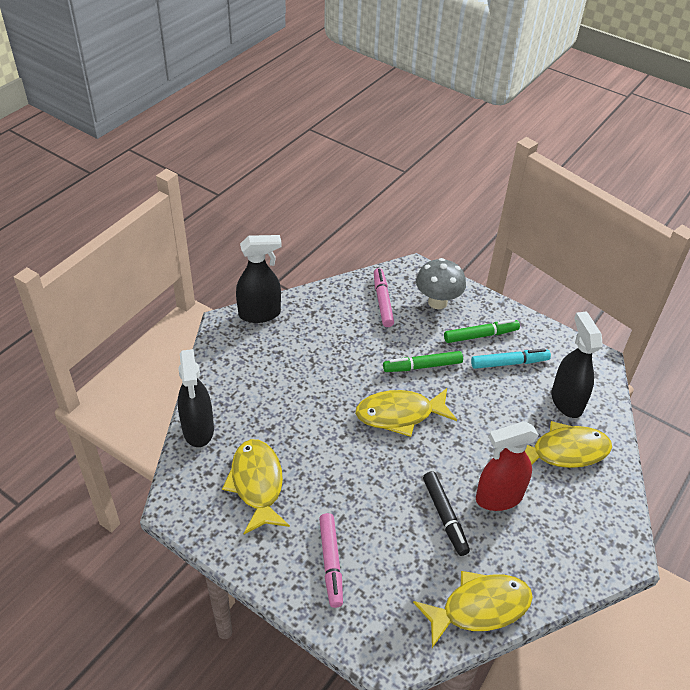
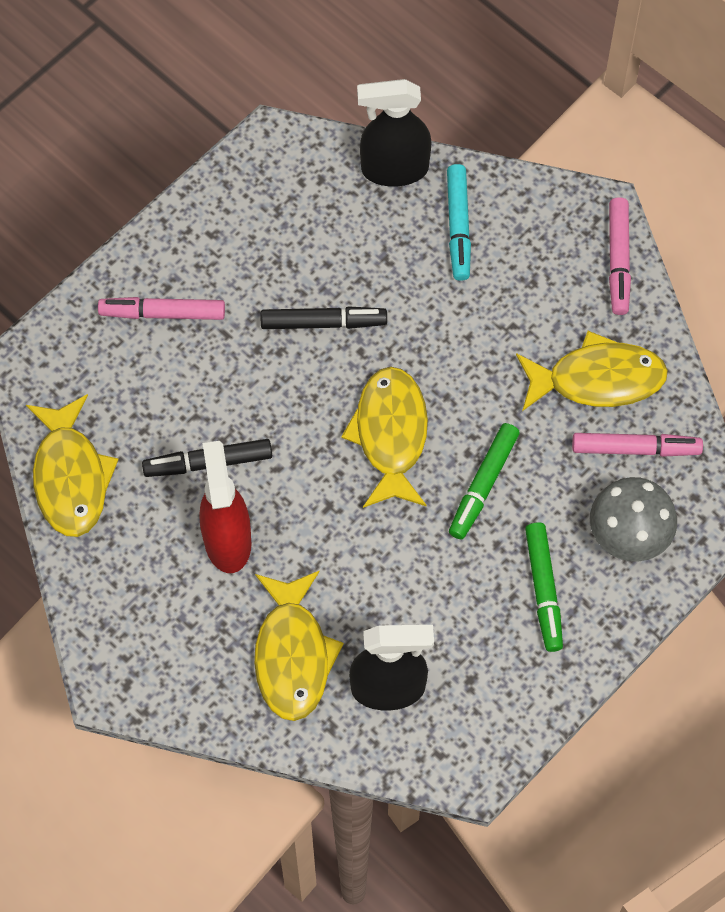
camera: 100 degrees right, 20 degrees up
(257, 484) = (294, 236): yellow fish -> yellow fish (597, 379)
(260, 314) = (618, 260): black spray bottle -> pink marker
(324, 459) = (323, 322): none -> black marker
(422, 366) = (483, 485): green marker -> green marker turned 150 degrees counterclockwise
(509, 363) = (478, 621): turquoise marker -> turquoise marker (458, 227)

